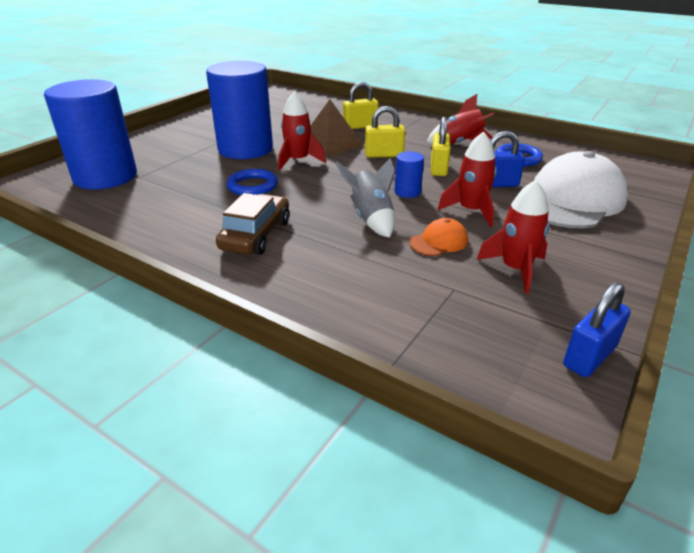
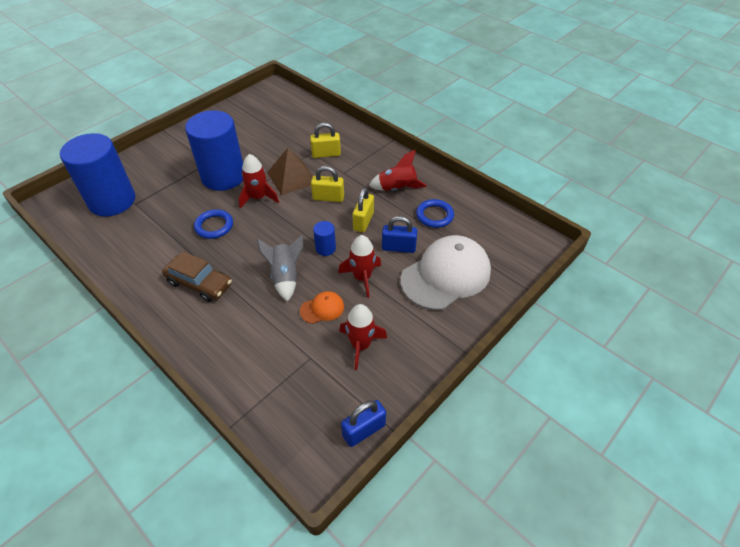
camera: 10 degrees right, 15 degrees up
(256, 235) = (199, 284): brown car -> brown car turned 90 degrees clockwise

